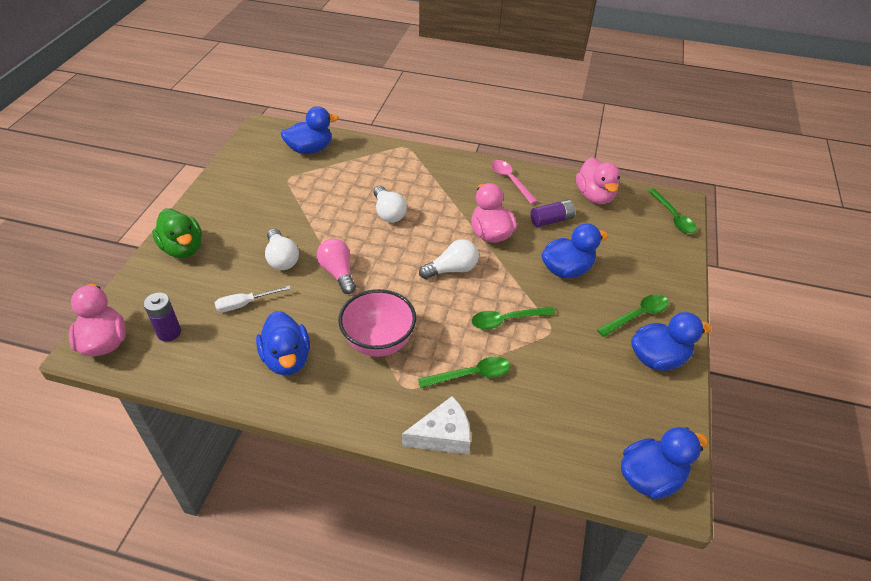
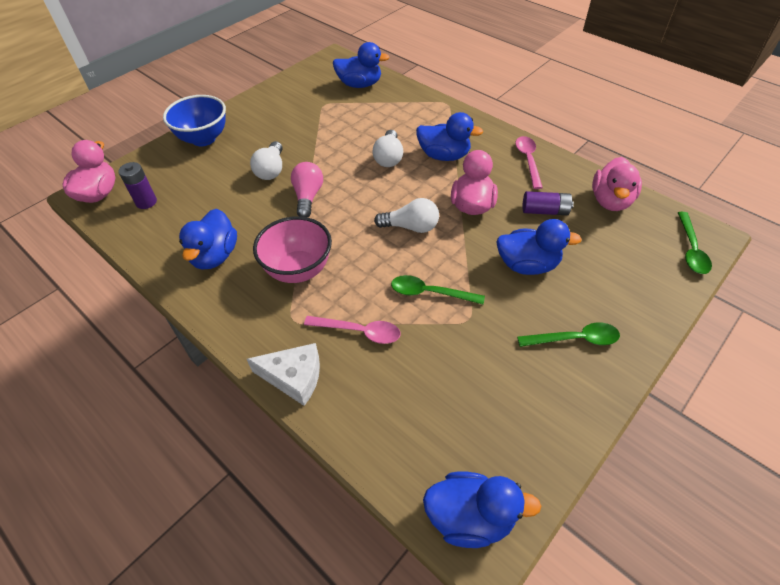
camera: 30 degrees right, 5 degrees up
(183, 249) = (203, 139): green duck -> blue bowl
(245, 304) = (216, 198): white screwdriver -> none
(471, 375) = (359, 332): green spoon -> pink spoon
(658, 358) = (567, 393): blue duck -> blue duck (444, 156)

